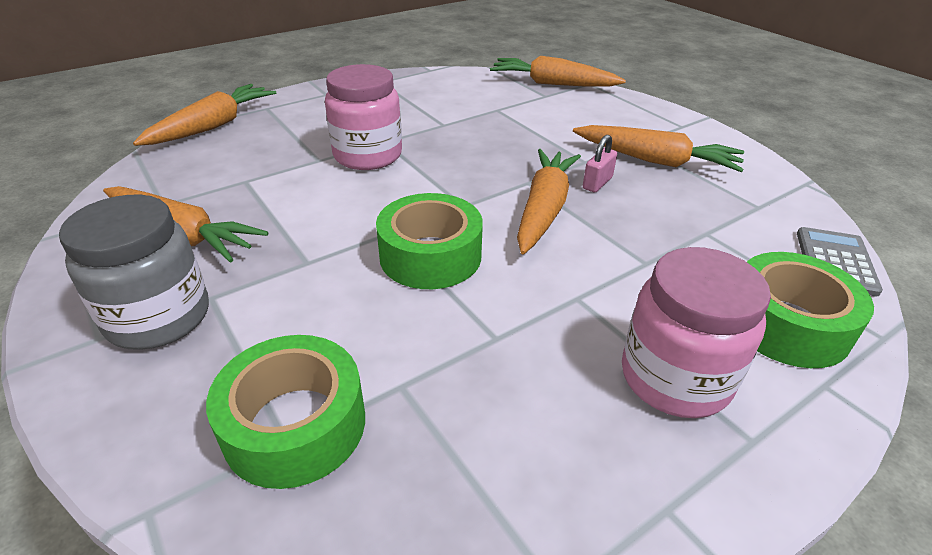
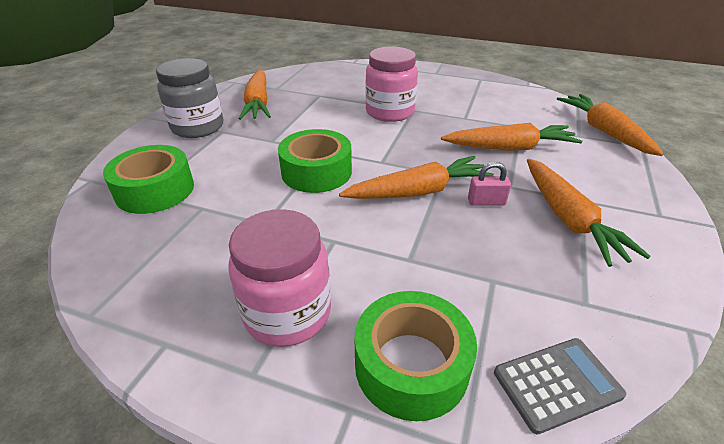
camera: 55 degrees right, 0 degrees up
(213, 126) = (355, 66): orange carrot -> orange carrot (510, 148)

